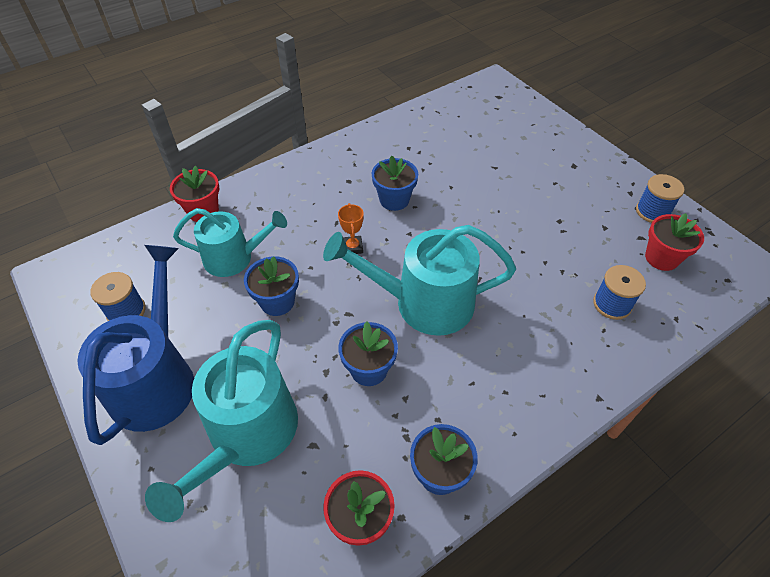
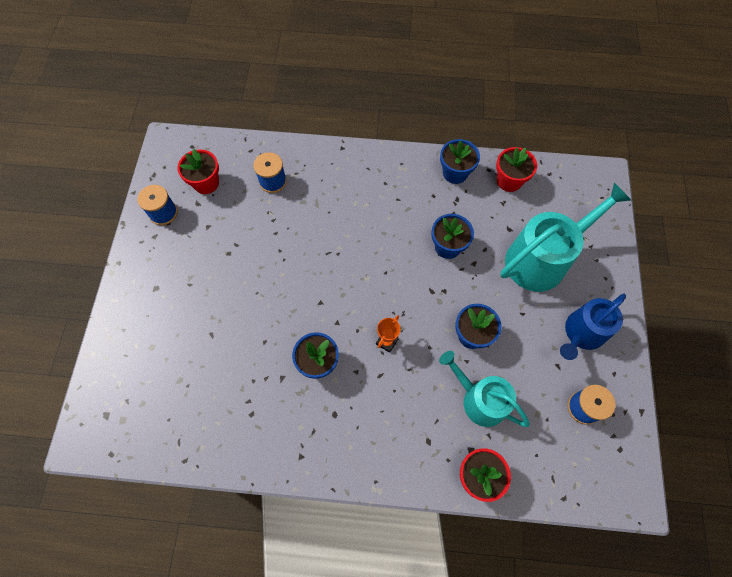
camera: 140 degrees left, 15 degrees up
(156, 379) = (582, 333): blue watering can -> blue watering can, size x0.66
(424, 303) = (378, 262): turquoise watering can -> none

